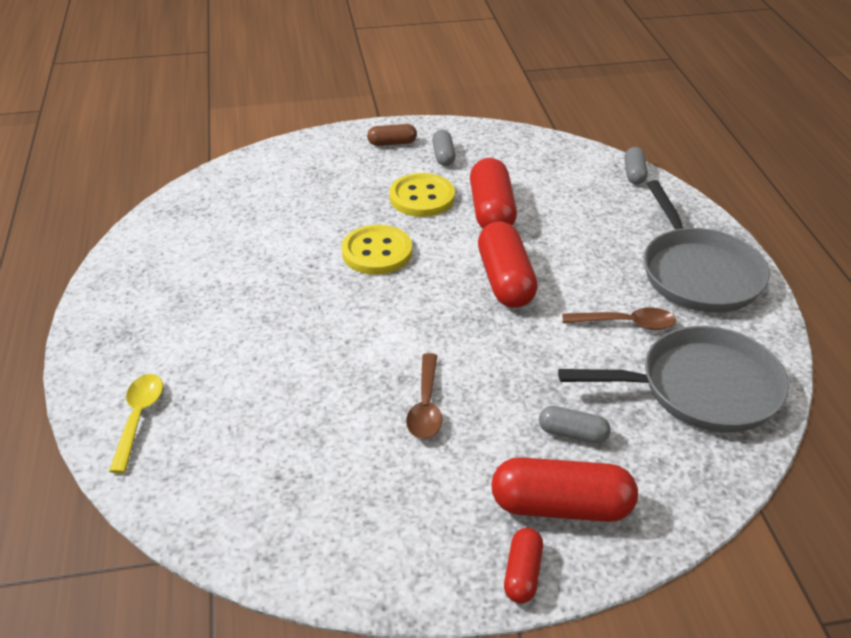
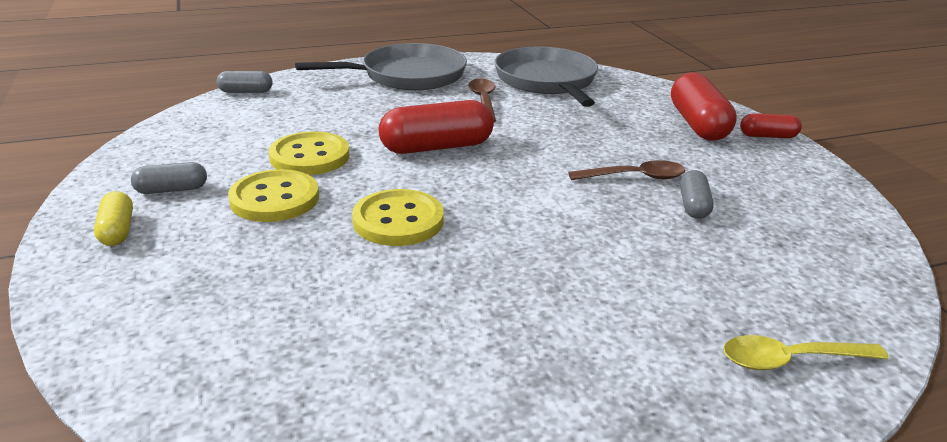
camera: 100 degrees left, 10 degrees down
(392, 143) = (117, 230): brown capsule -> yellow capsule
(491, 211) = (310, 157): red capsule -> yellow button
(572, 434) = (624, 120): grey capsule -> grey capsule (693, 205)

